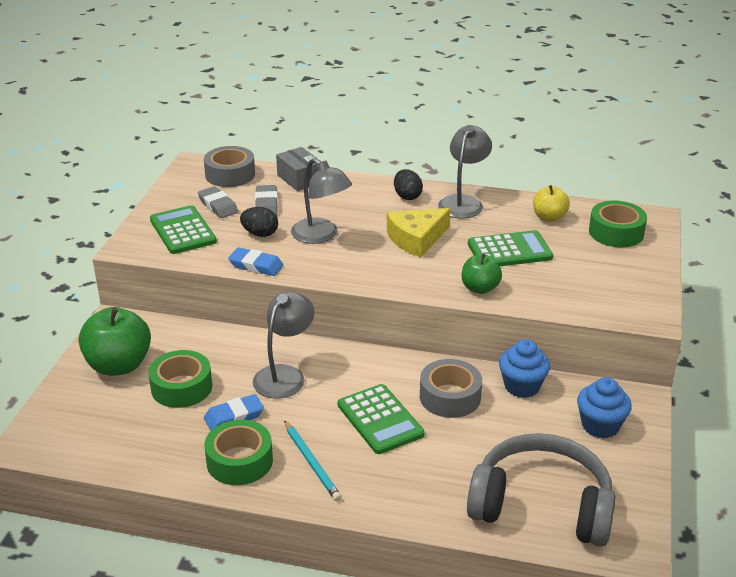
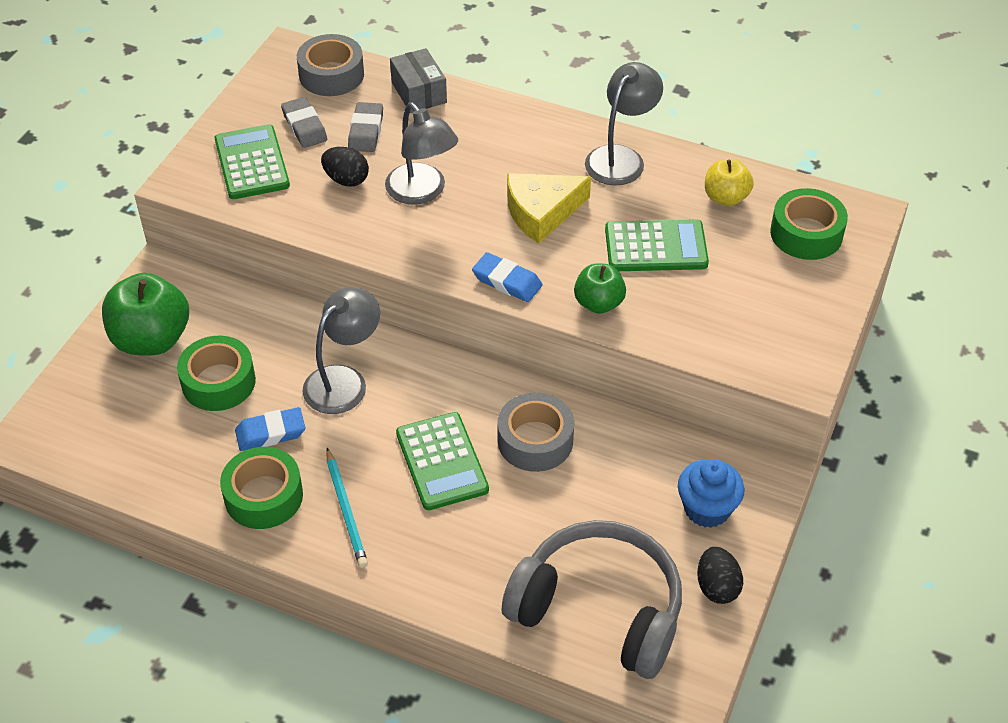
camera: 10 degrees right, 15 degrees up
(256, 265) = (329, 231): blue eraser -> blue eraser (507, 281)
(407, 196) = (550, 139): black egg -> black egg (717, 587)
(522, 386) = (628, 437): blue cupcake -> none

